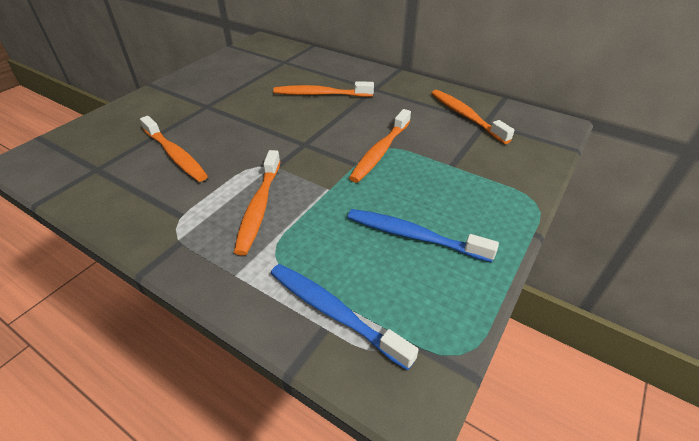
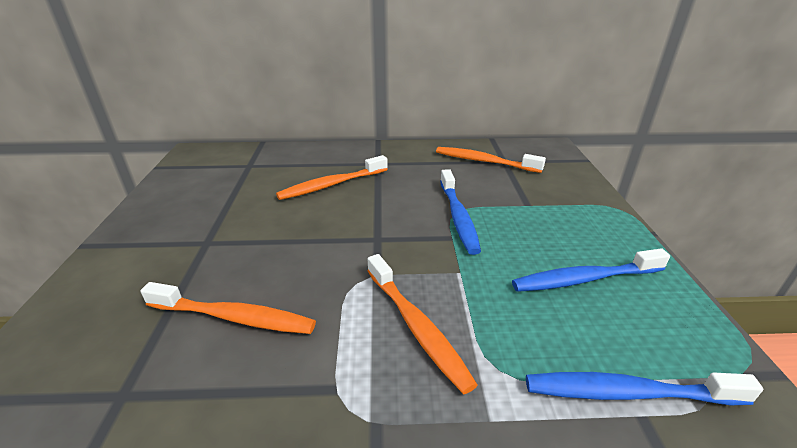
camera: 35 degrees left, 10 degrees down
(380, 152) = (458, 217): orange toothbrush -> blue toothbrush

